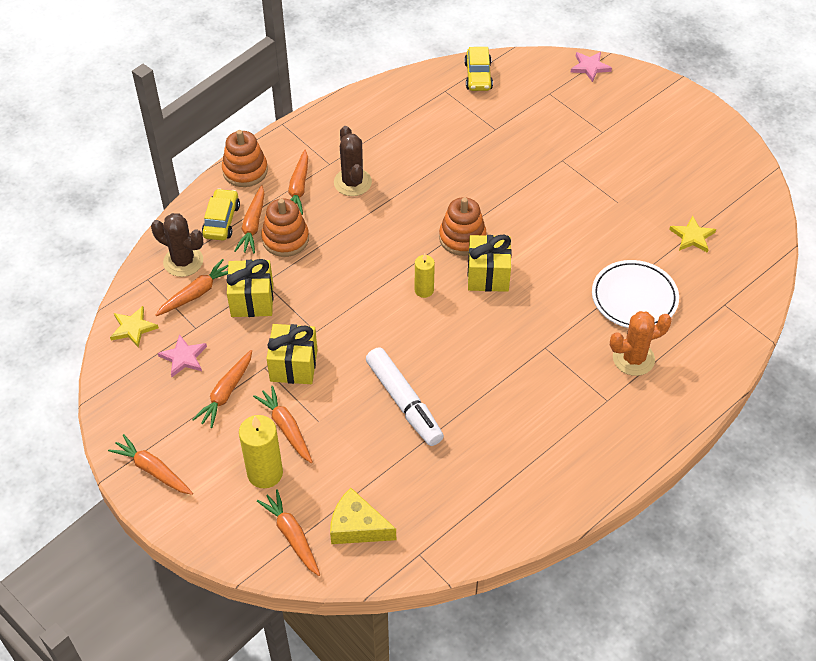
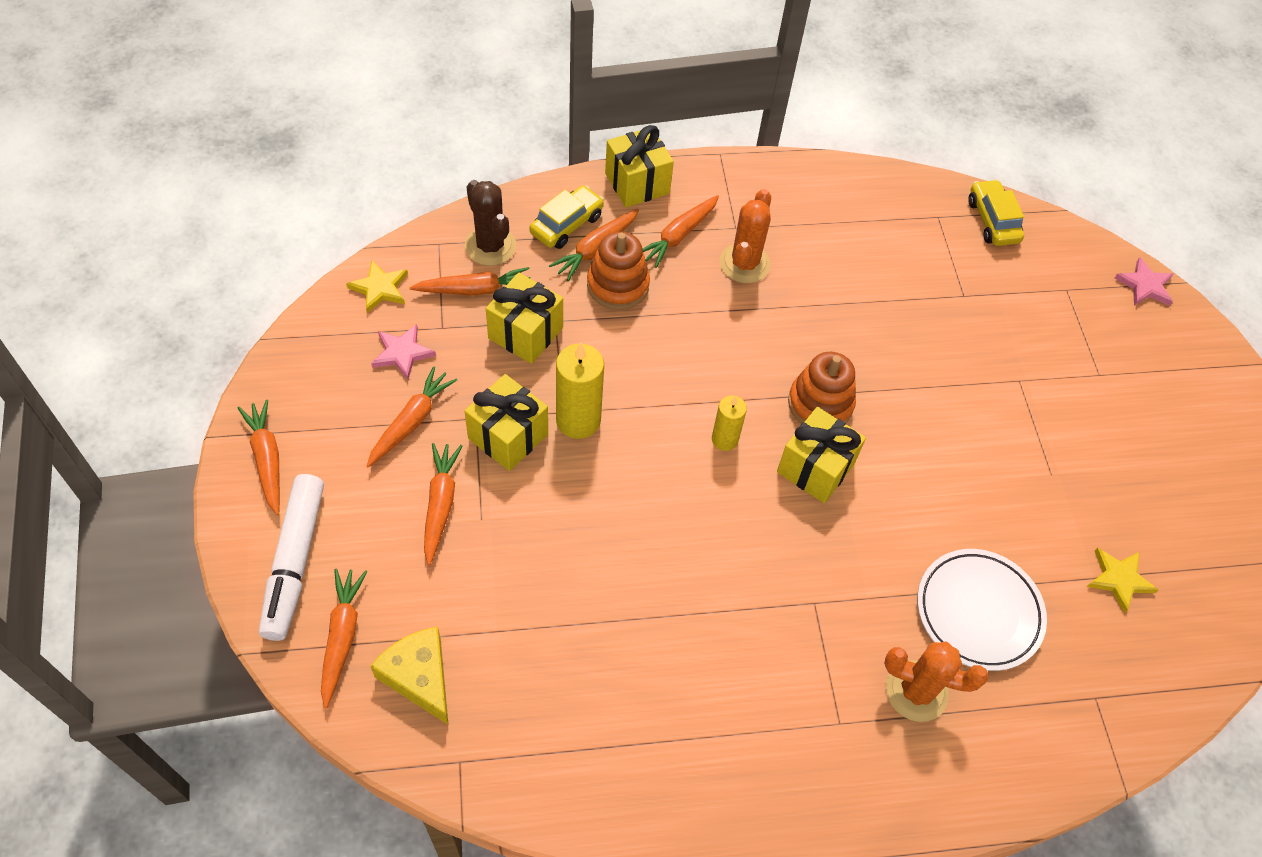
camera: 30 degrees right, 5 degrees up
(226, 393) = (411, 422): orange carrot -> orange carrot turned 150 degrees clockwise
(245, 171) = (637, 183): orange stacking toy -> yellow gift
(265, 473) = (375, 542): yellow candle -> yellow candle (578, 420)
(352, 182) = (744, 263): brown cactus -> orange cactus
(404, 402) = (593, 561): white marker -> white marker (294, 561)
(478, 76) = (992, 221): yellow car -> yellow car turned 135 degrees clockwise

